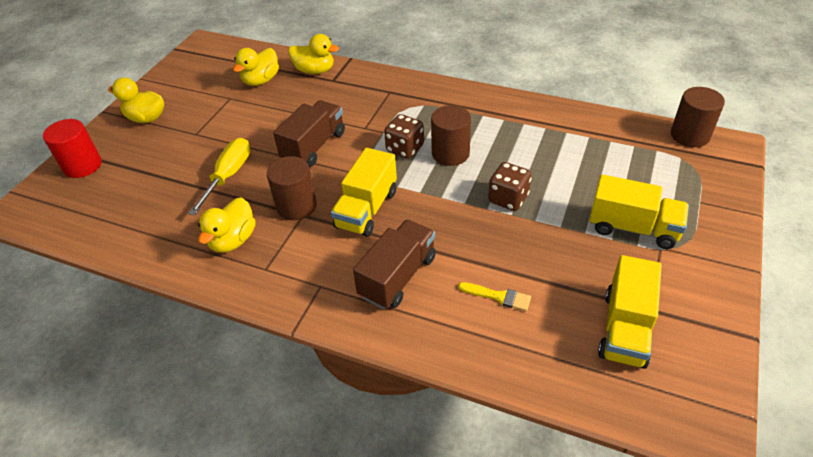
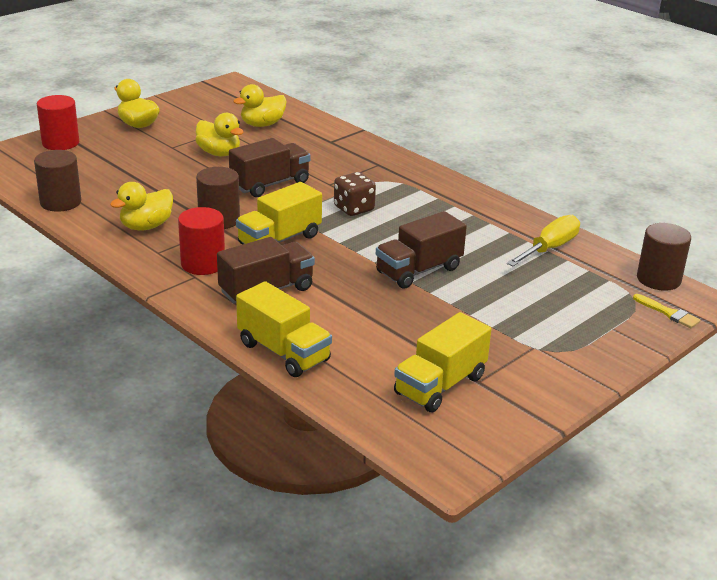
camera: 20 degrees right, 15 degrees down
(228, 176) = (177, 183): yellow screwdriver -> yellow screwdriver (549, 248)
(315, 71) = (320, 130): yellow duck -> yellow duck (219, 153)
(317, 267) = (203, 264): none -> red cylinder
(450, 153) = (394, 224): brown cylinder -> brown cylinder (60, 202)
(498, 296) = (344, 330): yellow brush -> yellow brush (668, 313)
(508, 199) = (419, 270): brown dice -> brown truck
(633, 228) = (521, 325): yellow truck -> yellow truck (283, 352)

